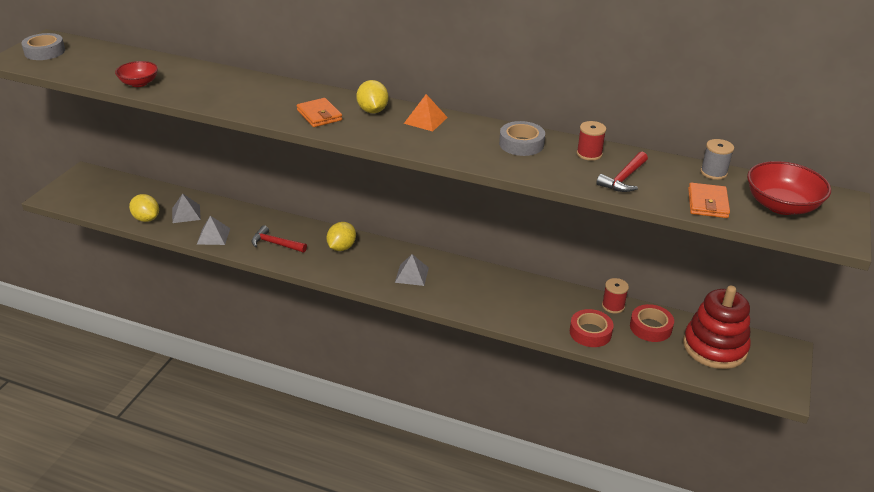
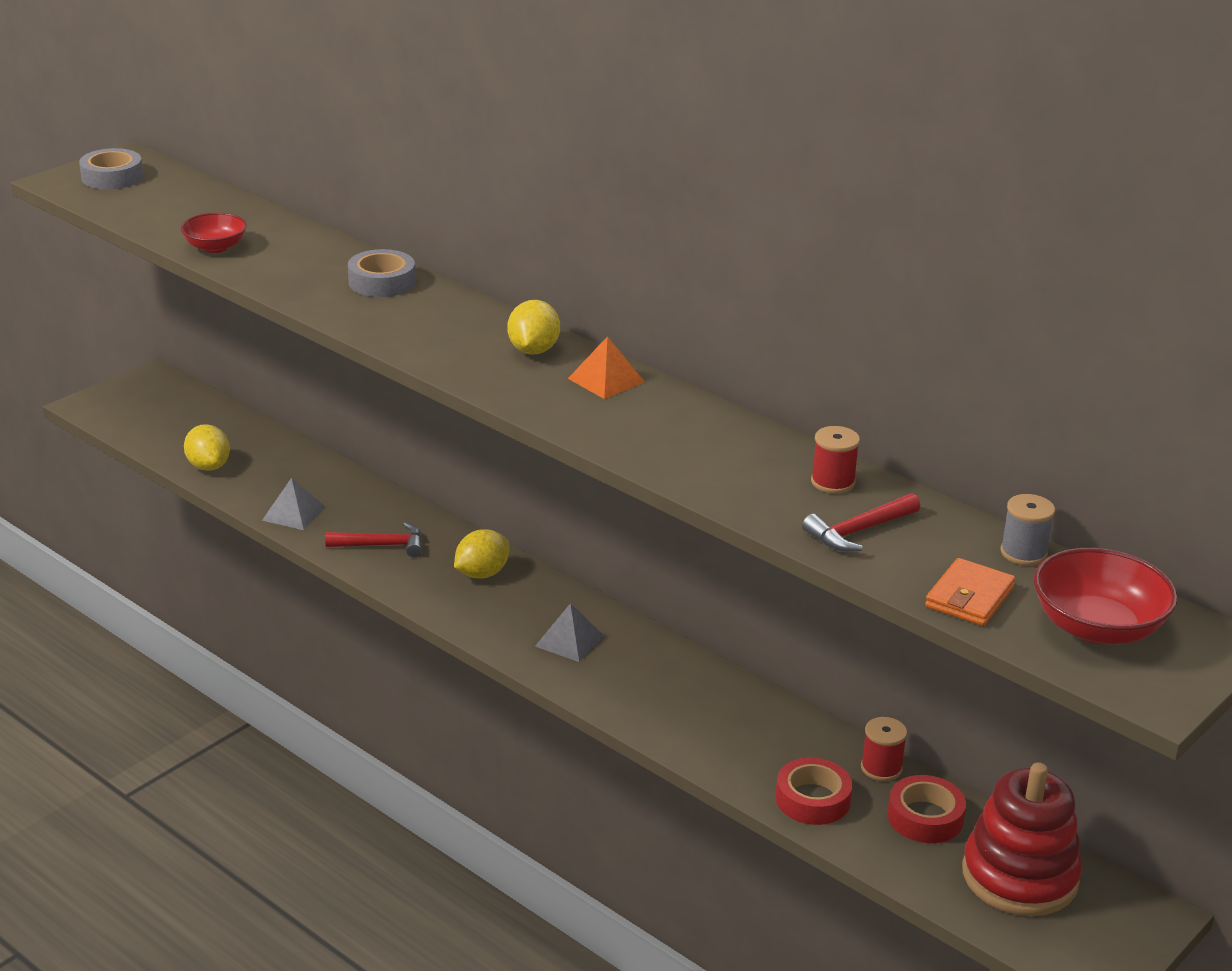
camera: 20 degrees right, 5 degrees down
(186, 213) = (271, 470): grey pyramid -> none
(276, 244) = (382, 545): red hammer -> red hammer turned 135 degrees clockwise
(319, 115) = (446, 342): orange wallet -> none
(521, 144) = (732, 445): grey tape -> grey tape (382, 282)

